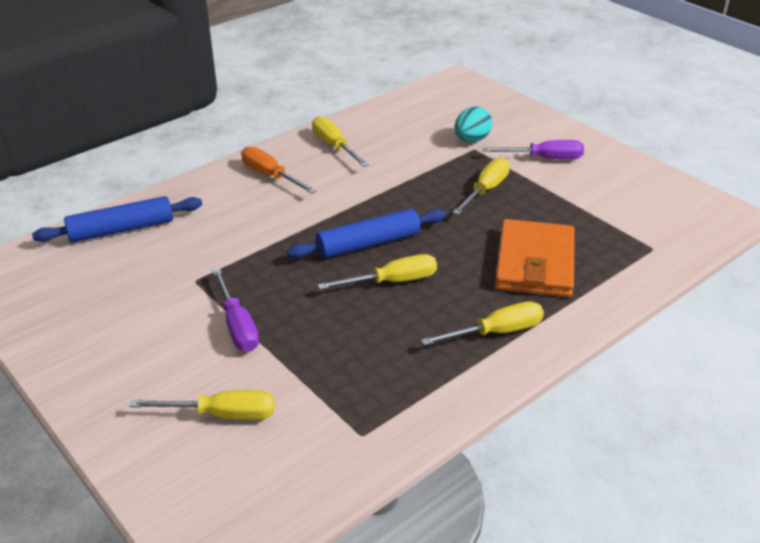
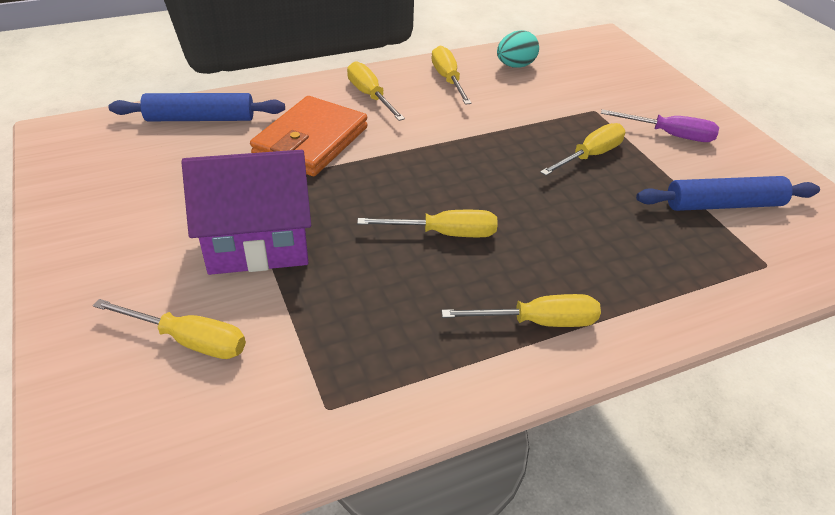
camera: 15 degrees right, 5 degrees up
(237, 325) = (258, 243): purple screwdriver -> purple house
(270, 176) = (370, 96): orange screwdriver -> yellow screwdriver
(368, 243) = (437, 186): blue rolling pin -> blue rolling pin (723, 204)
(471, 140) = (595, 100): turquoise egg -> turquoise egg (515, 66)
(534, 263) = (615, 250): orange wallet -> orange wallet (311, 141)

